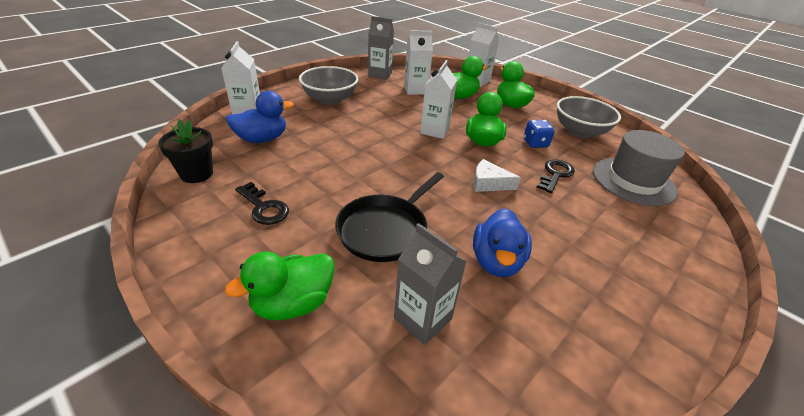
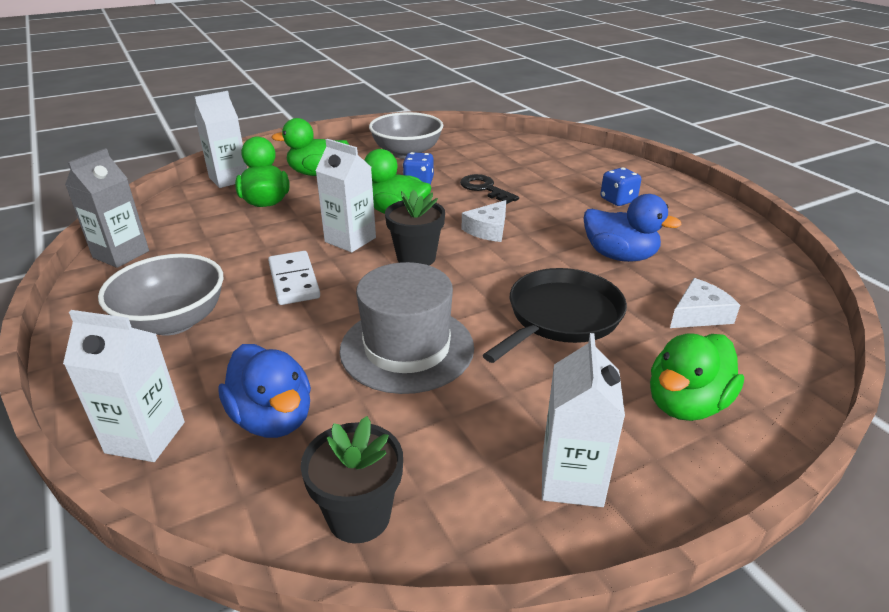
camera: 70 degrees left, 5 degrees down
(262, 139) = (273, 418): blue duck -> blue duck turned 150 degrees clockwise
(264, 207) = (491, 423): black key -> none
(293, 303) = (686, 404): green duck -> green duck turned 60 degrees clockwise
(379, 121) = (293, 281): none -> white domino
(385, 230) = (561, 316): black pan -> black pan turned 105 degrees counterclockwise
(415, 90) = (213, 232): white carton -> white carton (571, 480)
(422, 318) = (699, 314): grey carton -> white cheese
(428, 157) = (416, 258): none -> black flower pot
(610, 258) = (618, 200): none -> blue dice
(633, 181) = (509, 156): grey hat -> grey hat (407, 348)

